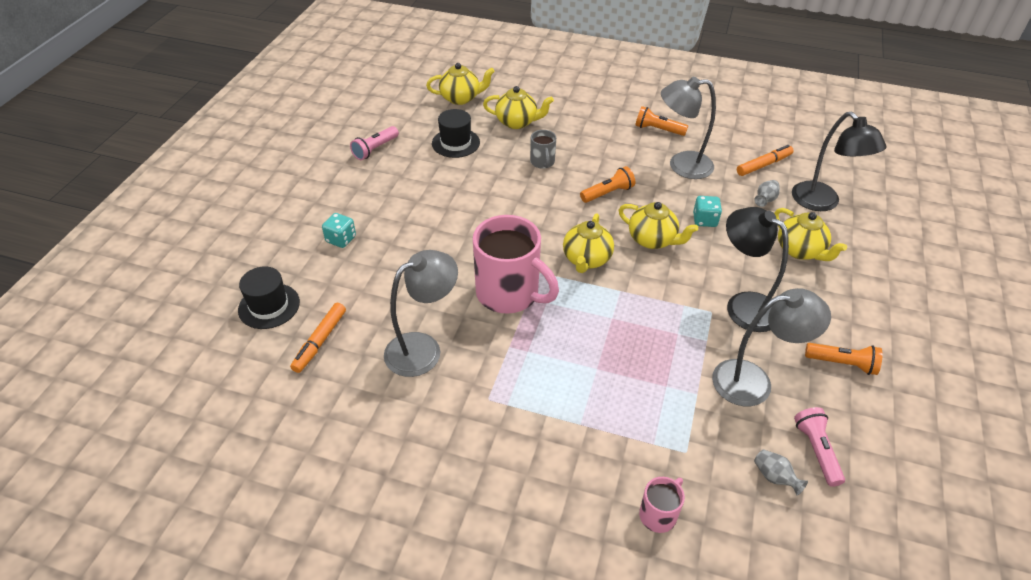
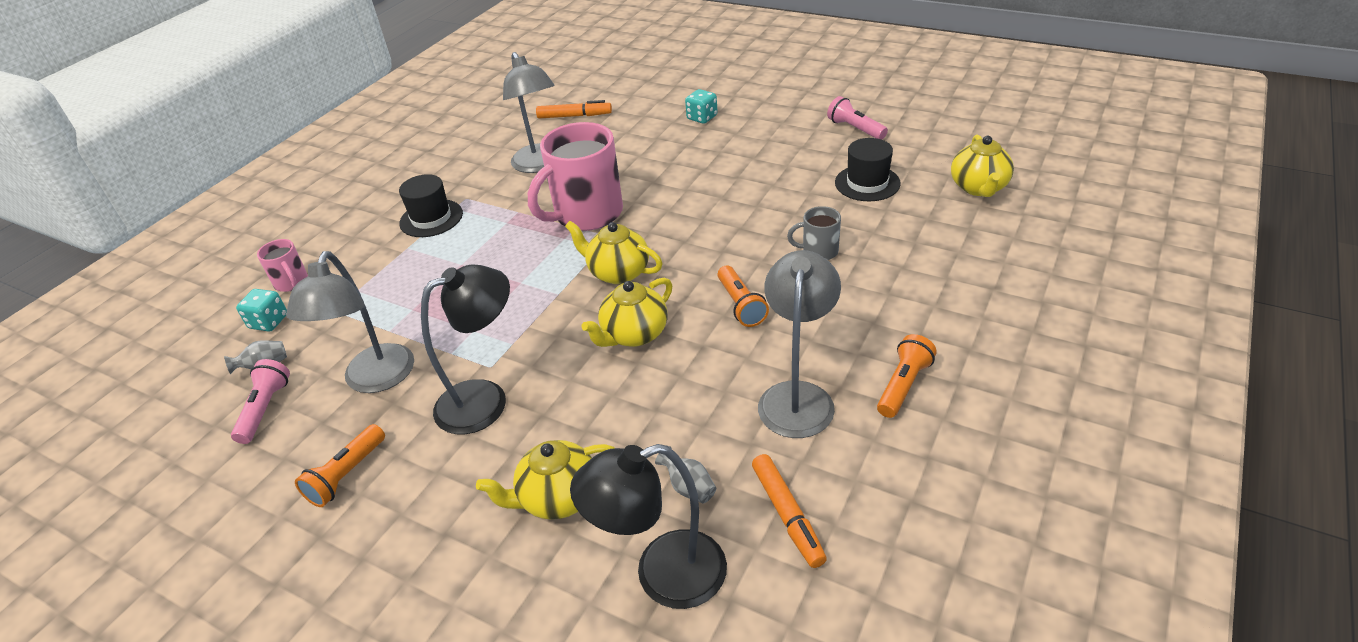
camera: 105 degrees right, 5 degrees down
(269, 306) = (626, 91): black hat -> black hat (431, 218)
(320, 341) = (574, 116): orange marker -> orange marker turned 150 degrees clockwise
(517, 122) = (919, 235): yellow teapot -> none
(704, 220) = (658, 397): turquoise dice -> turquoise dice (269, 322)
(816, 450) = (265, 409): pink flashlight -> pink flashlight turned 90 degrees counterclockwise

